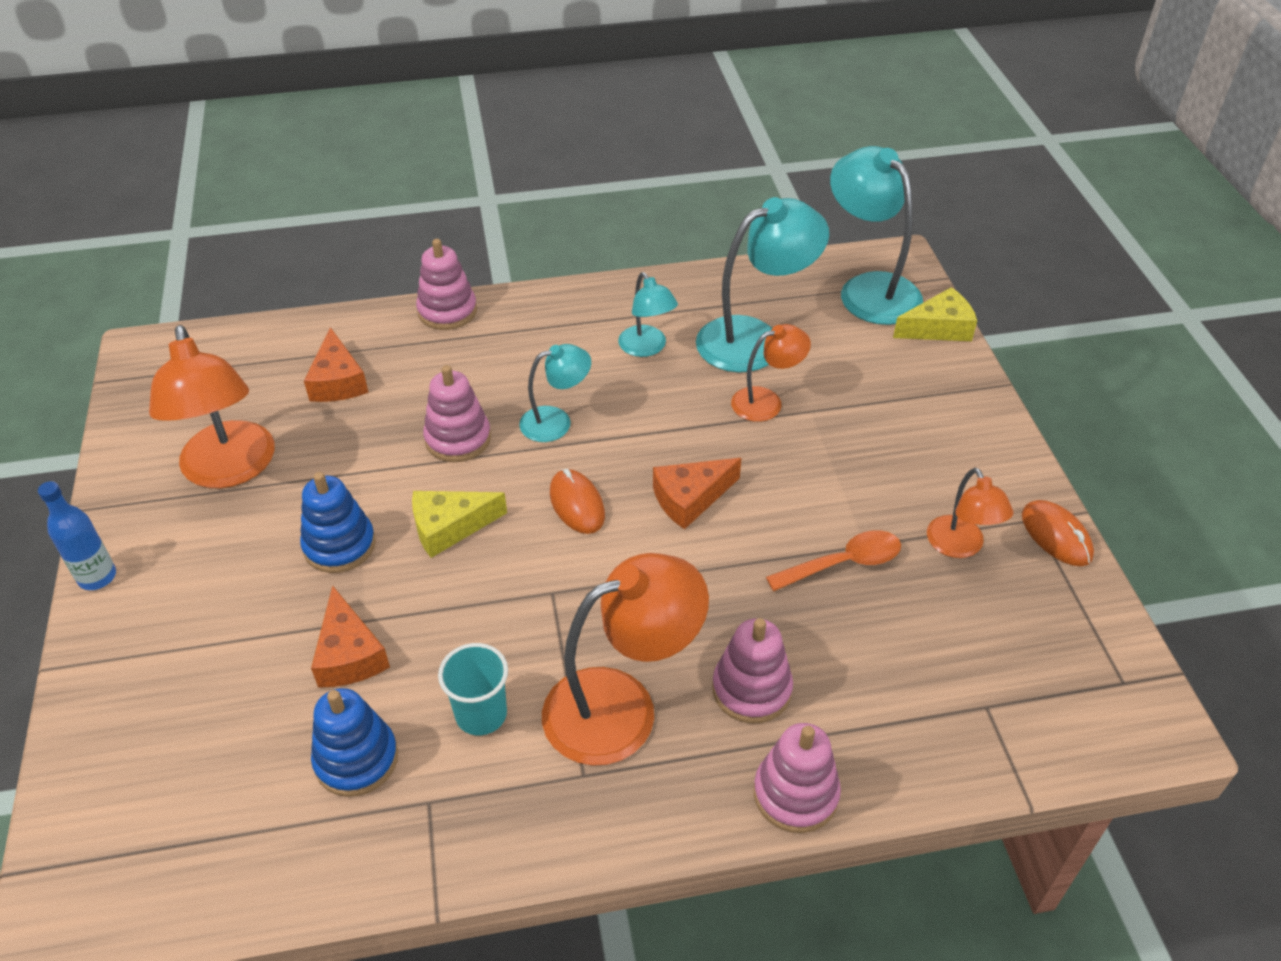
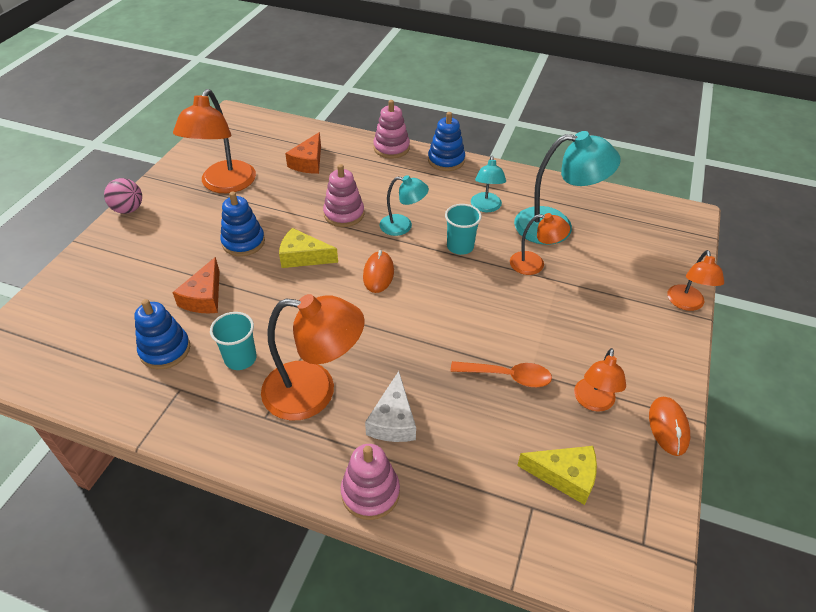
camera: 30 degrees right, 0 degrees up
(97, 577) = (128, 209): blue bottle -> pink ball
(541, 300) = (446, 160): none -> blue stacking toy
(655, 418) = (460, 246): none -> turquoise cup
(690, 499) = (444, 298): orange cheese -> none
(751, 689) = (393, 420): pink stacking toy -> white cheese
(869, 289) = (655, 225): turquoise lamp -> none
(938, 328) = (685, 266): yellow cheese -> yellow cheese (564, 476)
(972, 376) = (686, 304): none -> orange lamp

